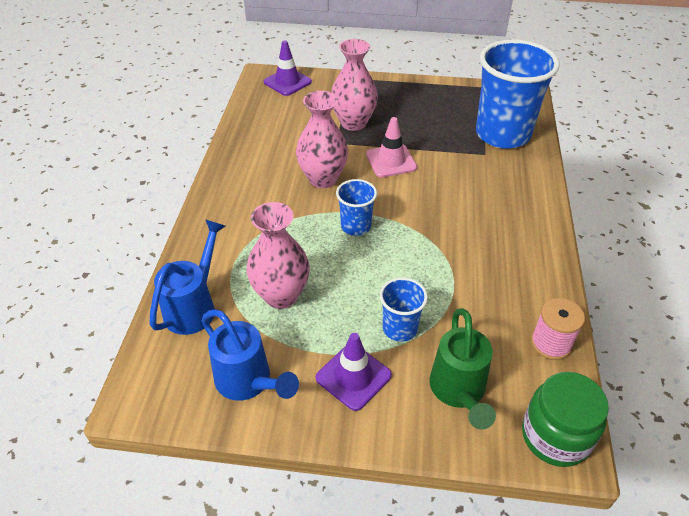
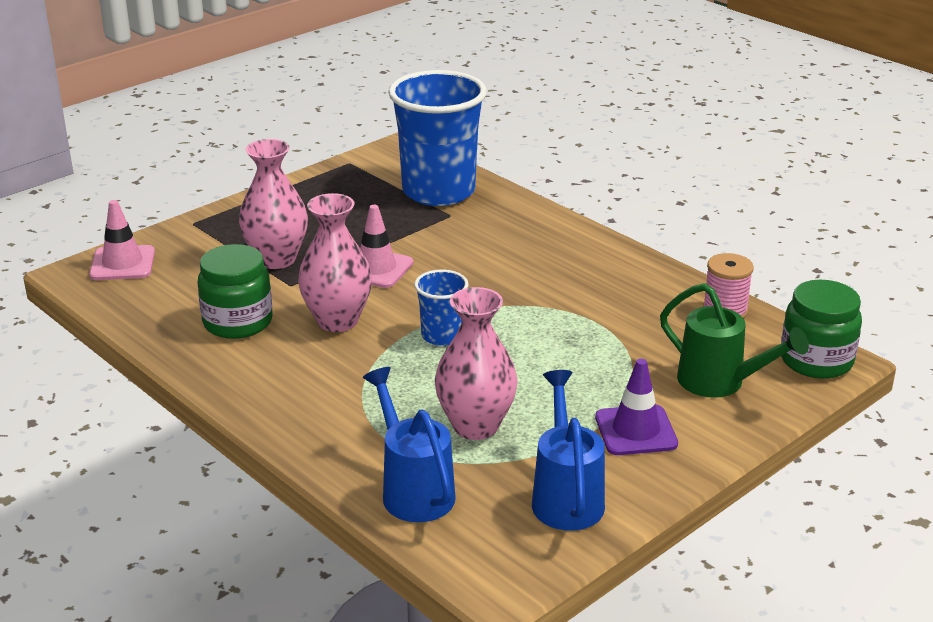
camera: 50 degrees left, 15 degrees down
(248, 382) = (566, 497): blue watering can -> blue watering can turned 90 degrees counterclockwise
(280, 147) = (238, 322): none -> green jar
(287, 82) = (122, 263): purple traffic cone -> pink traffic cone
(400, 328) = (611, 377): blue cup -> none

